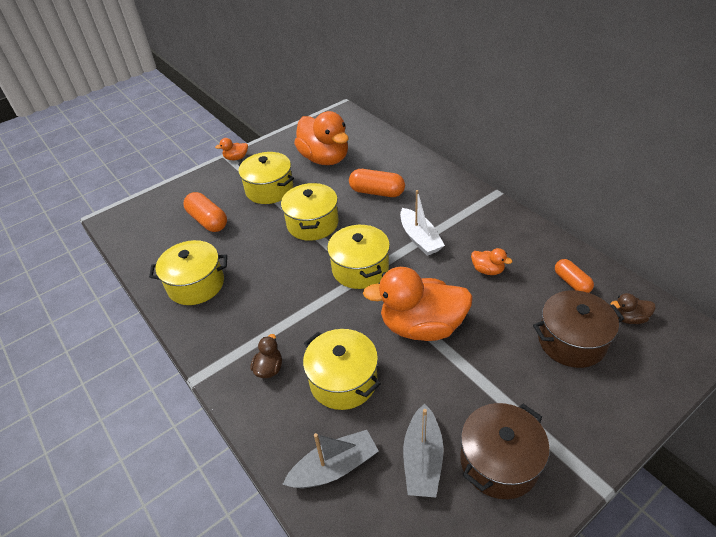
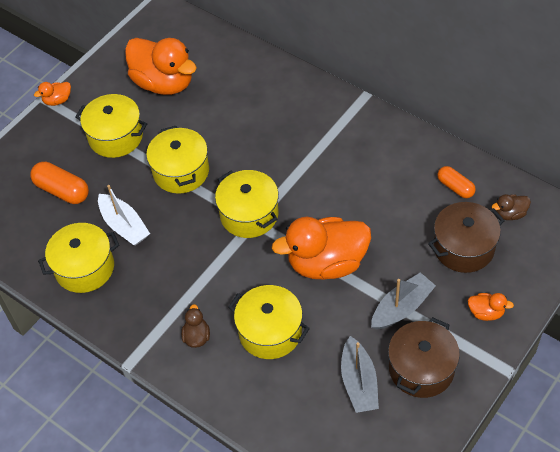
camera: 15 degrees left, 10 degrees up
(334, 467) = (287, 407): grey boat -> grey boat (402, 307)
(377, 192) = (237, 118): orange capsule -> none
(420, 238) = (299, 167): white boat -> white boat (124, 226)
(487, 270) = (375, 190): orange duck -> orange duck (486, 312)

